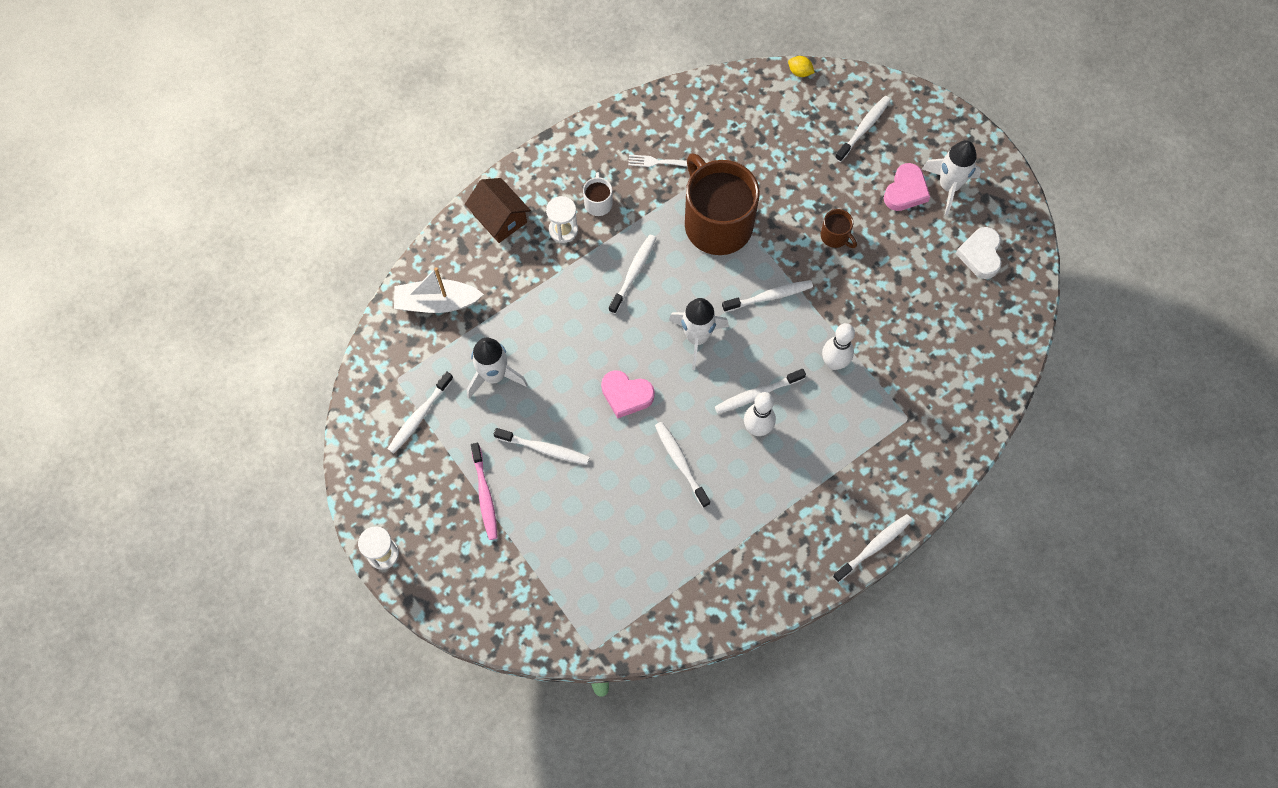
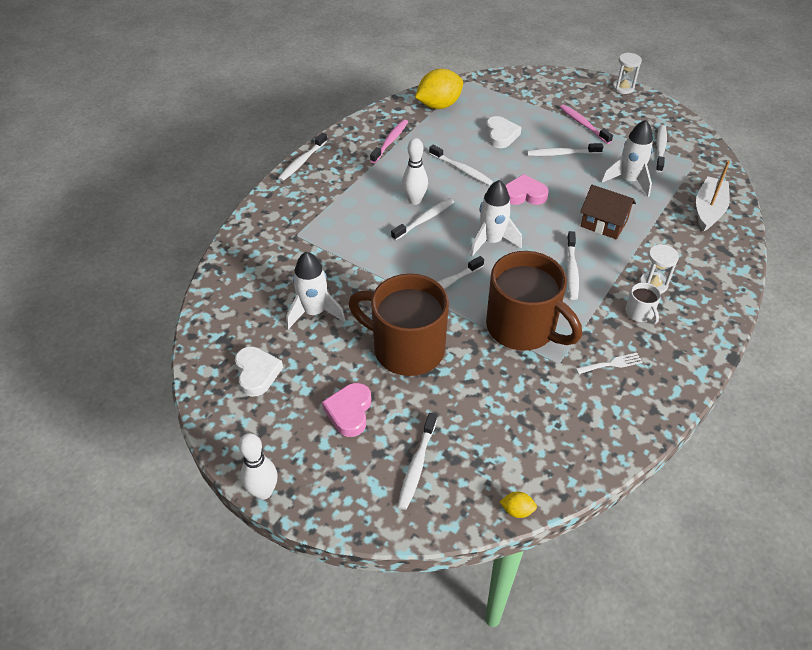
camera: 160 degrees right, 20 degrees down
(437, 302) = (708, 210): white boat -> white boat turned 45 degrees counterclockwise
(499, 218) = (712, 277): brown house -> brown house (604, 223)
(602, 511) = (501, 135): none -> white heart
(656, 605) = (439, 105): none -> yellow lemon
(749, 549) = (390, 141): none -> pink toothbrush
(834, 363) = (370, 254): white bowling pin -> white bowling pin (263, 492)
(835, 236) = (406, 348): brown mug -> brown mug, size x2.41
(949, 186) = (304, 430): white rocket -> white rocket (314, 312)

